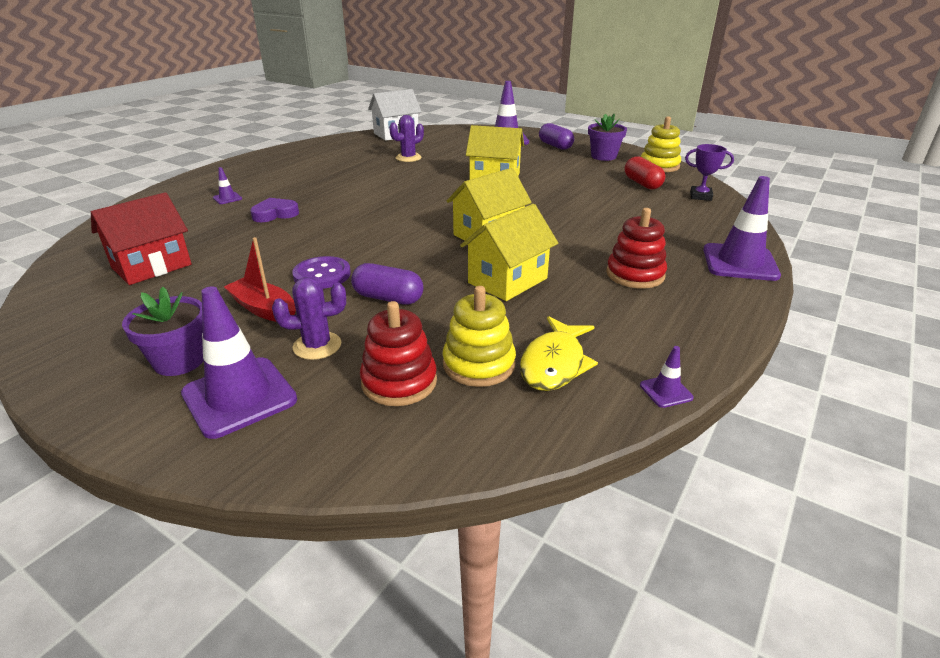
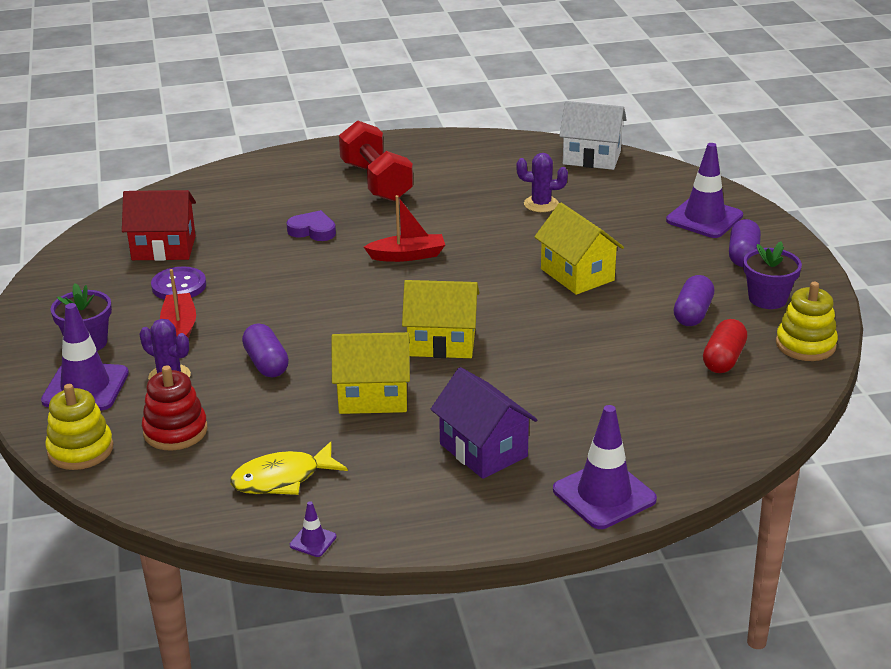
camera: 45 degrees right, 0 degrees up
(227, 198) = (303, 192): purple traffic cone -> none
(277, 178) = (376, 182): none -> red dumbbell
(322, 275) = (255, 316): purple button -> purple button (179, 286)
(373, 203) = (407, 255): none -> red boat
(479, 364) = (237, 449): yellow stacking toy -> yellow stacking toy (80, 450)
(586, 172) = (692, 313): none -> purple capsule
(635, 274) = (483, 450): red stacking toy -> purple house
(700, 196) = (752, 408): purple trophy -> none

